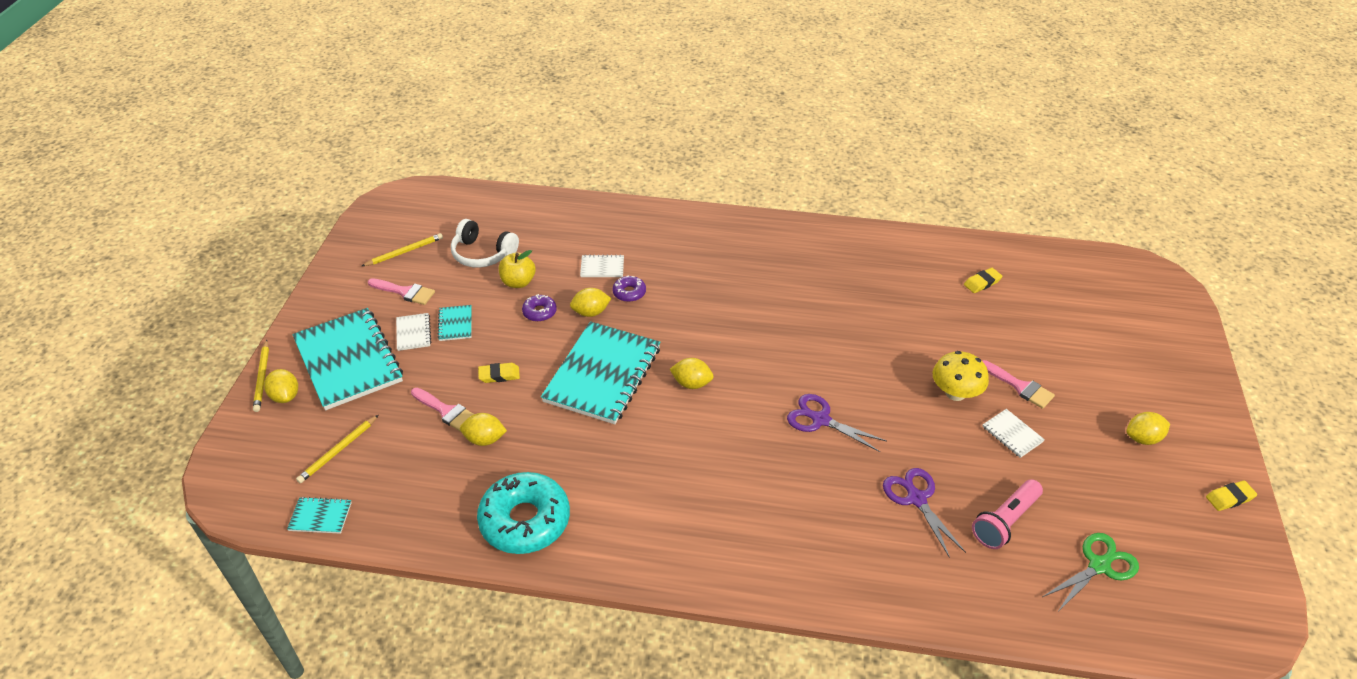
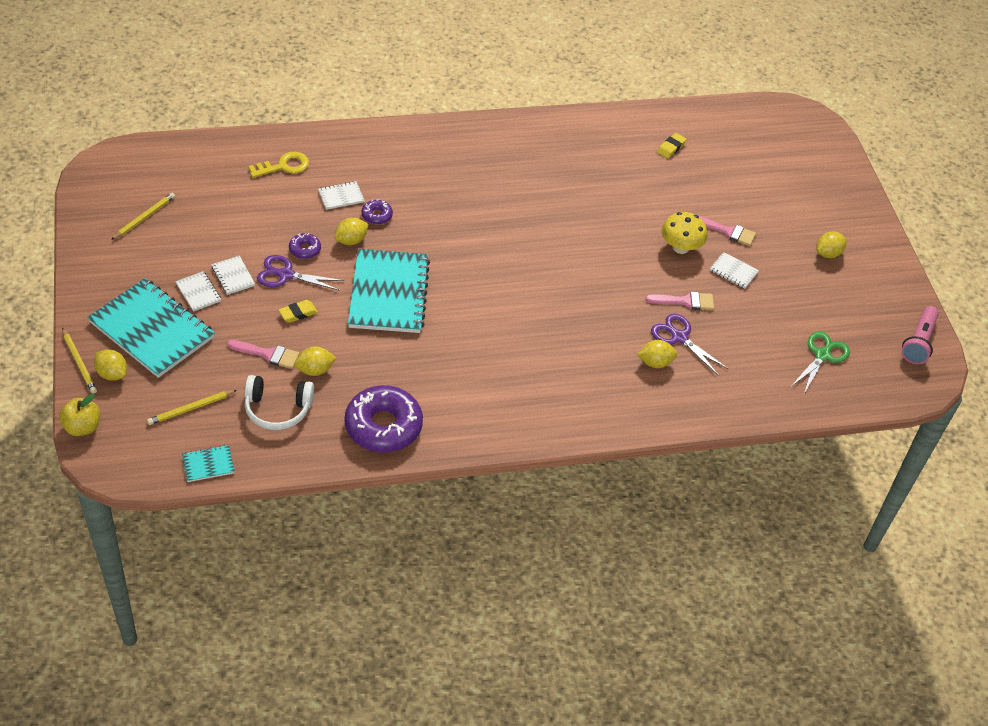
camera: 25 degrees left, 5 degrees up
(338, 451) = (191, 409): yellow pencil -> yellow pencil turned 45 degrees clockwise
(405, 292) = (167, 256): pink brush -> pink brush (685, 301)
(455, 324) = (233, 276): turquoise notebook -> white notebook
(483, 254) = (222, 205): white headphones -> white headphones (277, 409)
(518, 282) = (270, 225): yellow apple -> yellow apple (82, 427)
(525, 520) = (383, 426): turquoise donut -> purple donut
(561, 229) = (284, 166): none -> yellow key
(691, 383) = (467, 285): yellow lemon -> yellow lemon (655, 363)
(820, 420) = (584, 292): purple scissors -> purple scissors (286, 275)
(1005, 521) = (748, 339): pink flashlight -> pink flashlight (918, 342)
(1229, 498) = (898, 285): yellow eraser -> none

